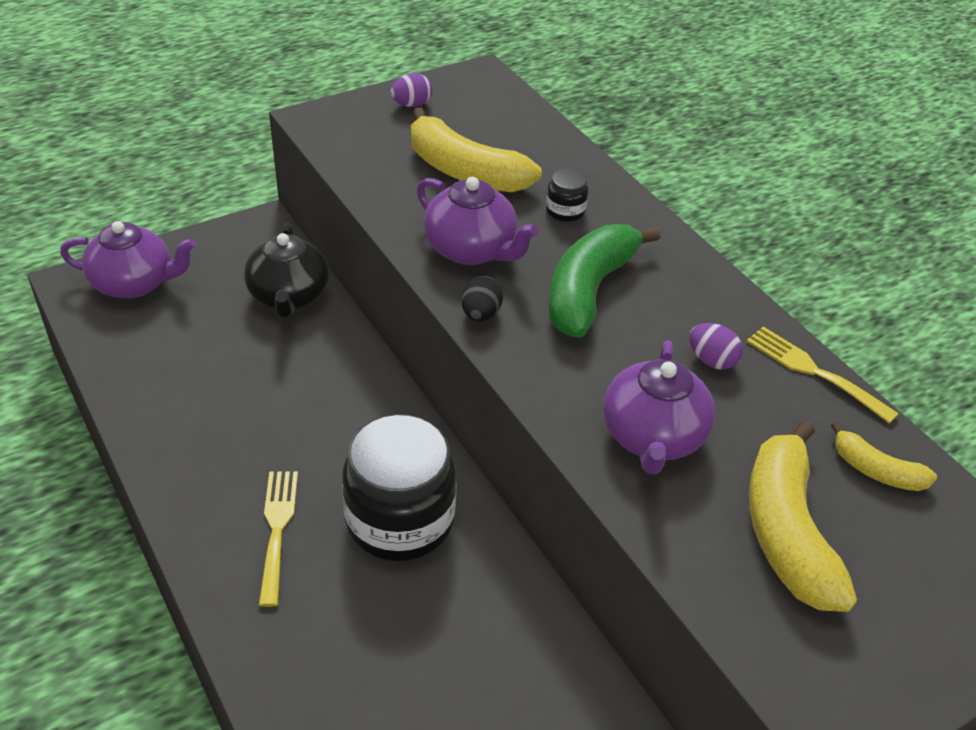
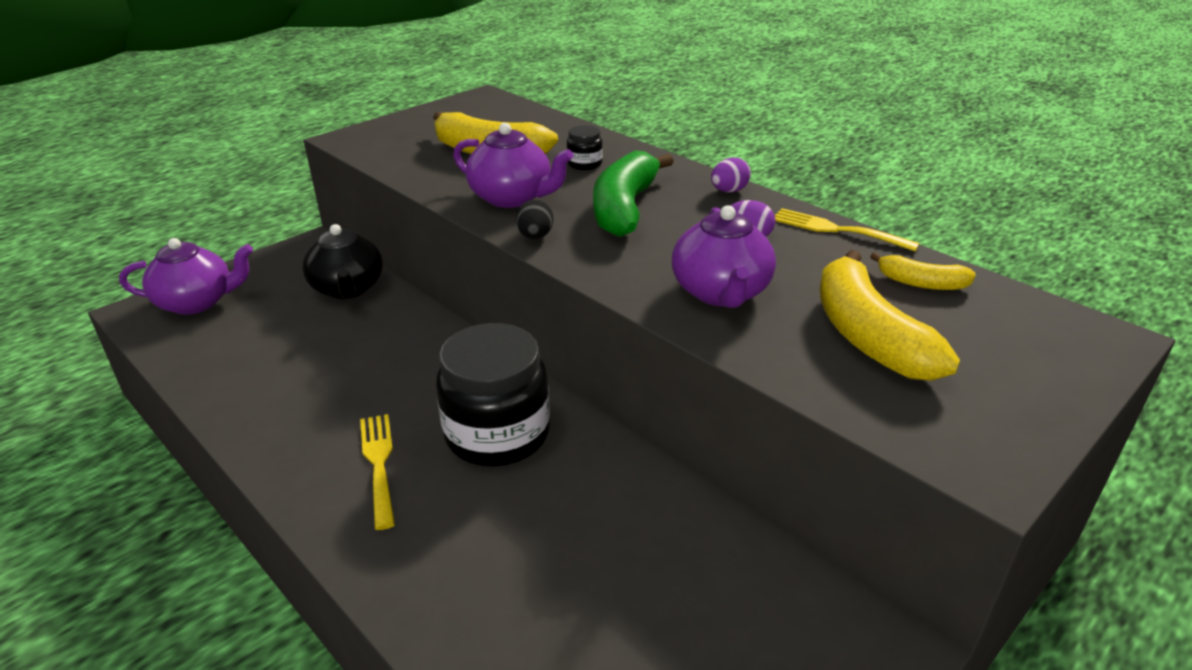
camera: 10 degrees left, 10 degrees down
(411, 105) = (429, 120): purple egg -> purple egg (729, 191)

